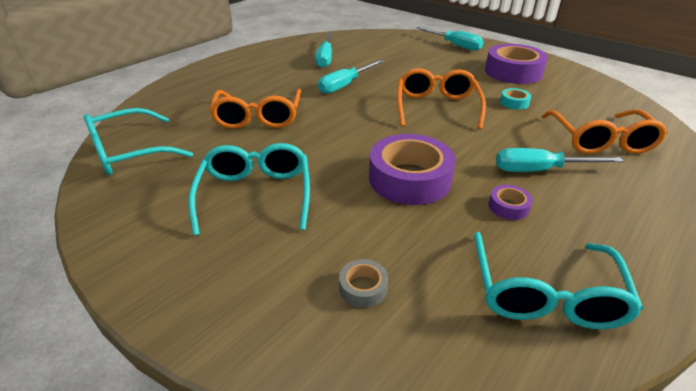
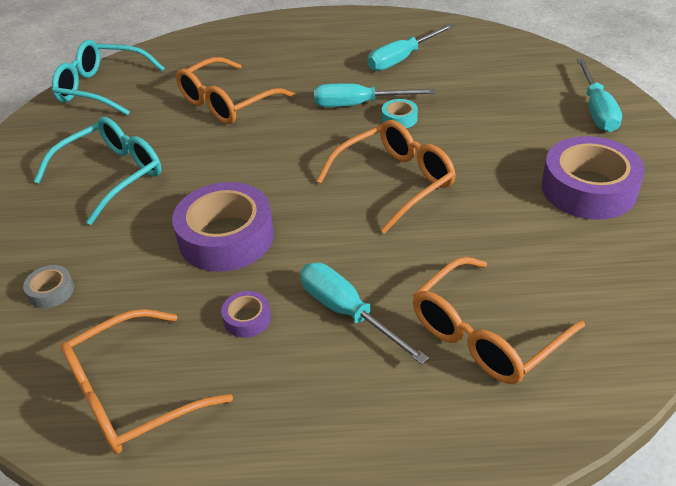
camera: 50 degrees right, 5 degrees up
(514, 103) = (492, 228): turquoise tape -> turquoise tape (399, 119)
(544, 294) = (132, 395): turquoise glasses -> orange glasses

